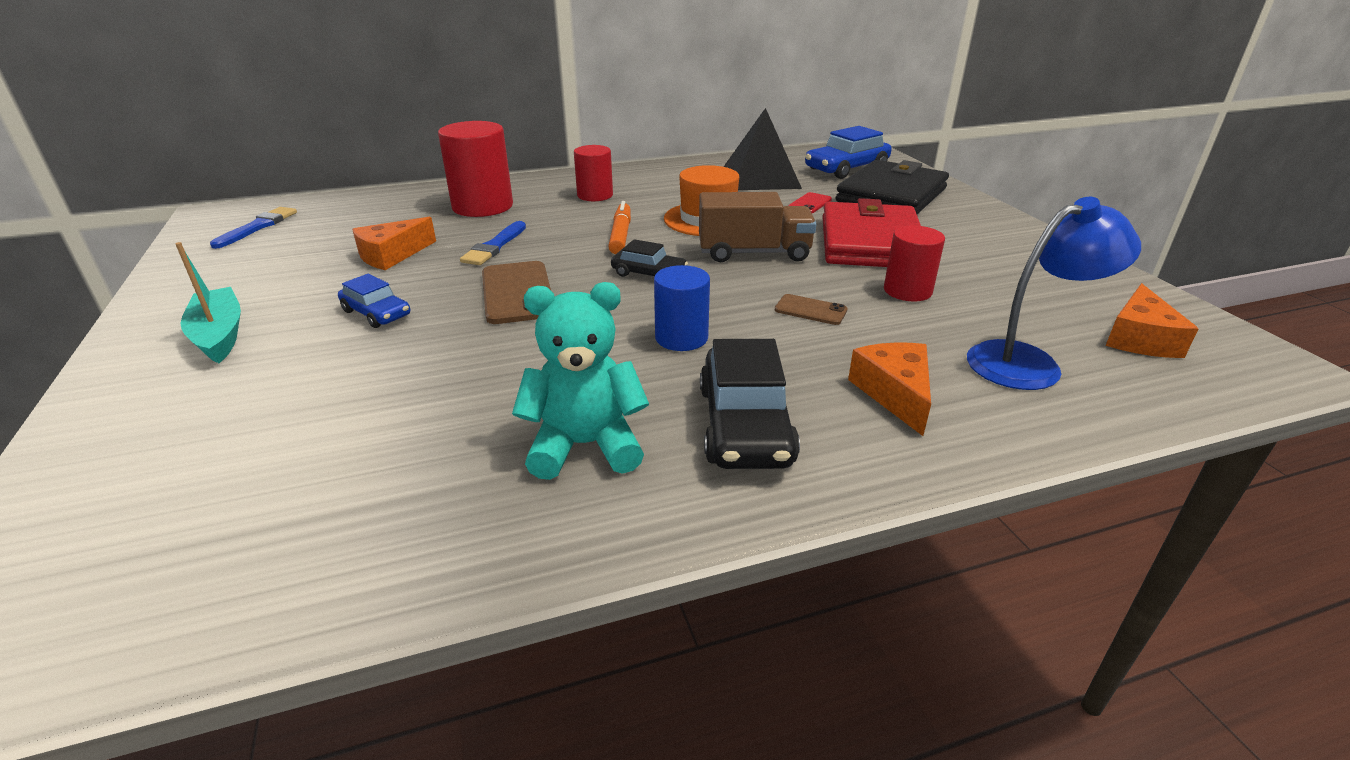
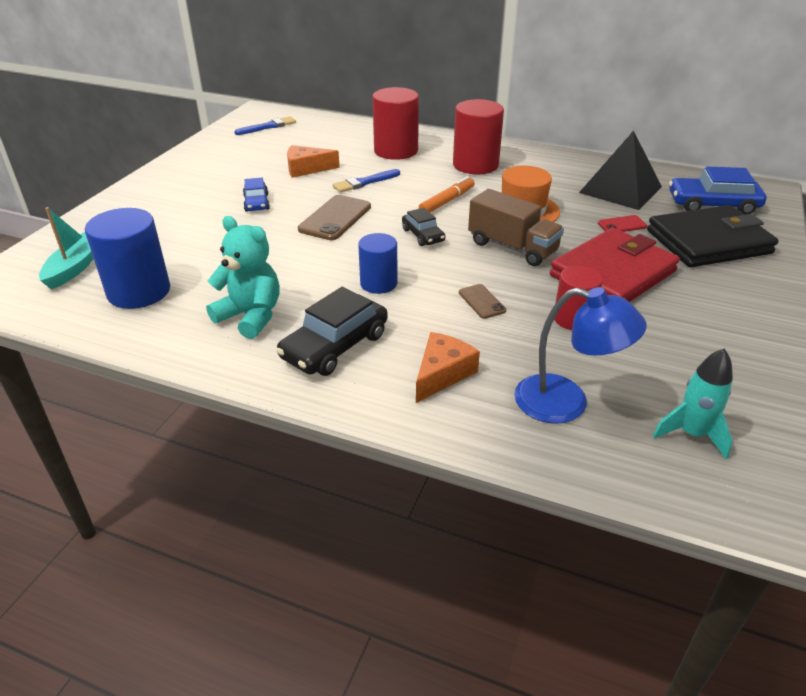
camera: 40 degrees right, 5 degrees up
(219, 335) = (184, 188): turquoise boat -> turquoise boat (75, 267)
(349, 500) = (139, 291): none -> blue cylinder
(595, 195) = (475, 165): red cylinder -> red cylinder, size x1.62
(1139, 338) = (691, 434): orange cheese -> turquoise rocket

